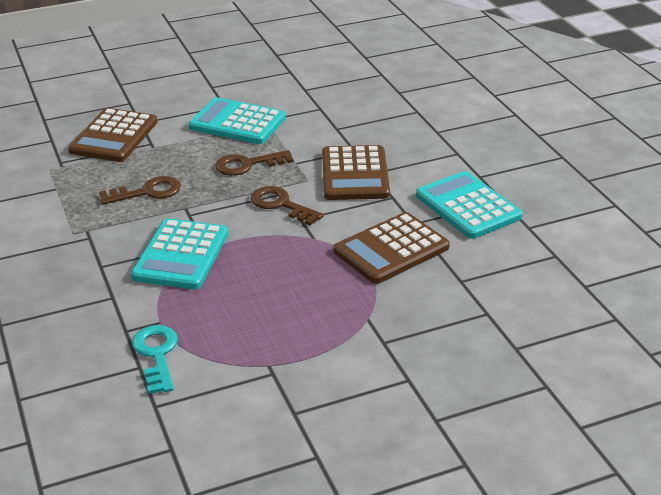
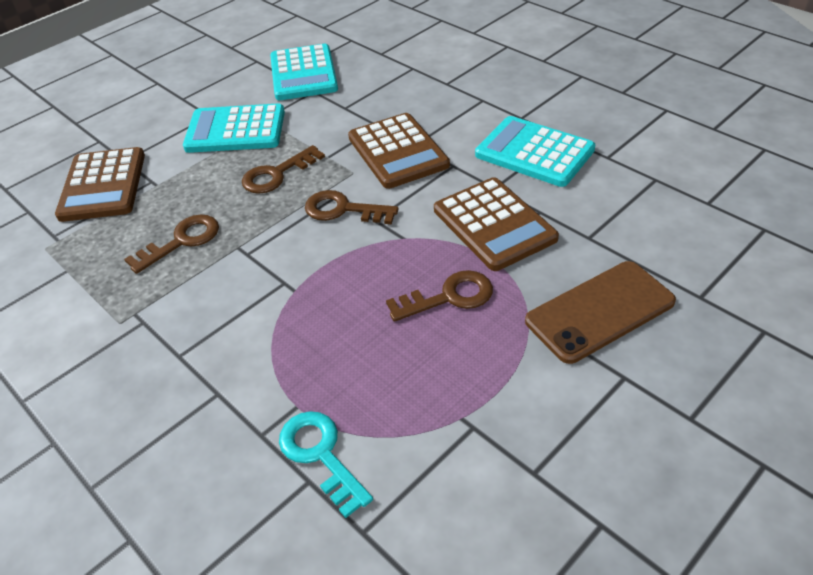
camera: 20 degrees left, 10 degrees up
(181, 255) = (269, 308): turquoise calculator -> turquoise calculator (303, 73)
(316, 288) = (448, 297): none -> brown key
(391, 249) = (494, 224): brown calculator -> brown calculator turned 60 degrees counterclockwise
(425, 332) = (599, 311): none -> brown phone

